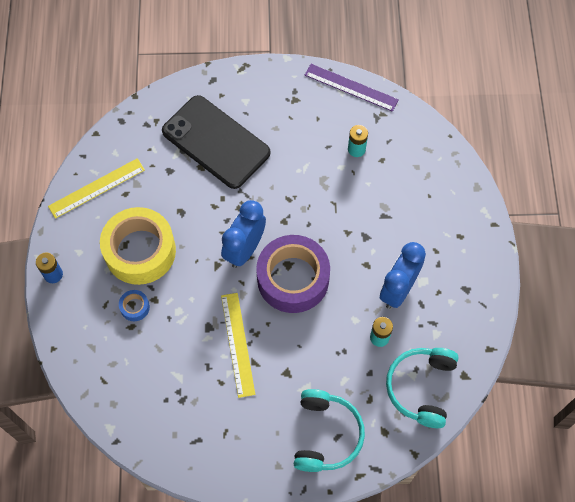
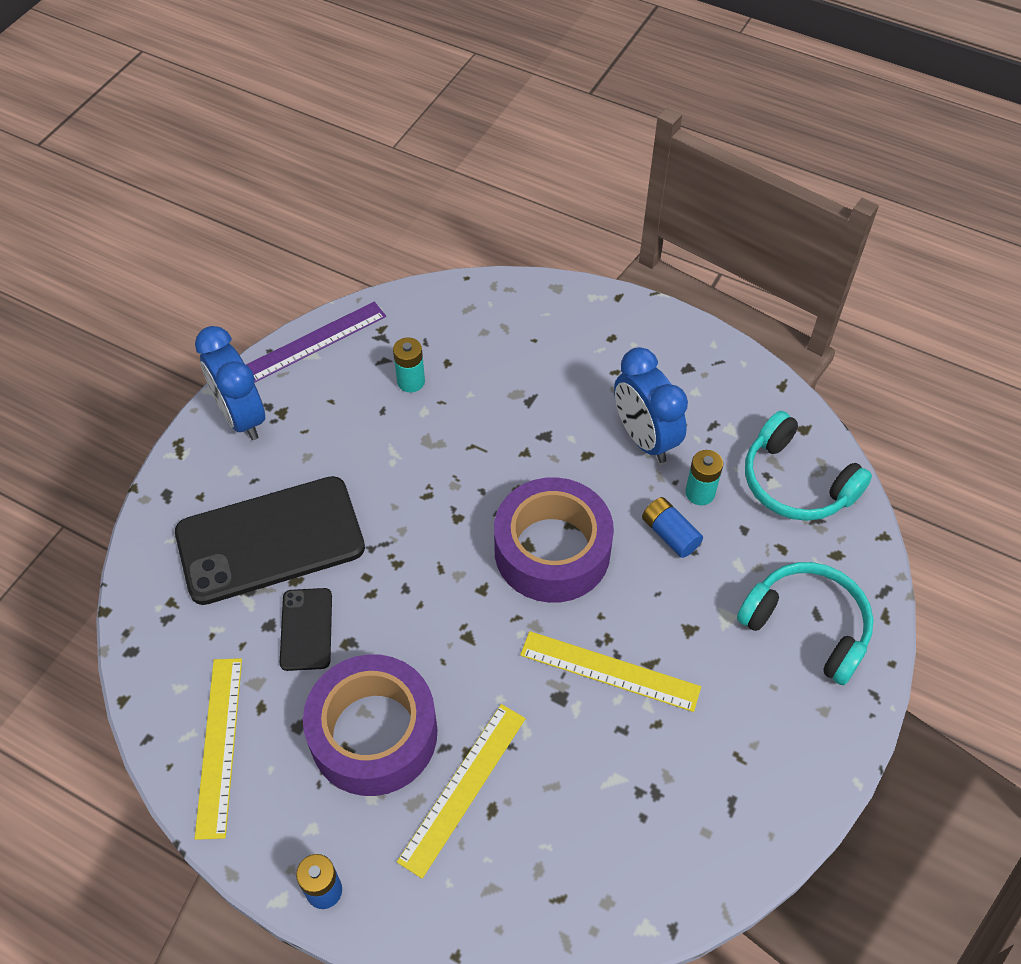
camera: 60 degrees left, 10 degrees down
(135, 307) = (463, 788): blue tape -> yellow ruler
(140, 251) = (373, 733): yellow tape -> purple tape
(177, 188) = (306, 629): none -> black phone
(244, 249) = (467, 588): blue clock -> blue clock (241, 417)
(341, 334) = (670, 534): none -> blue battery

